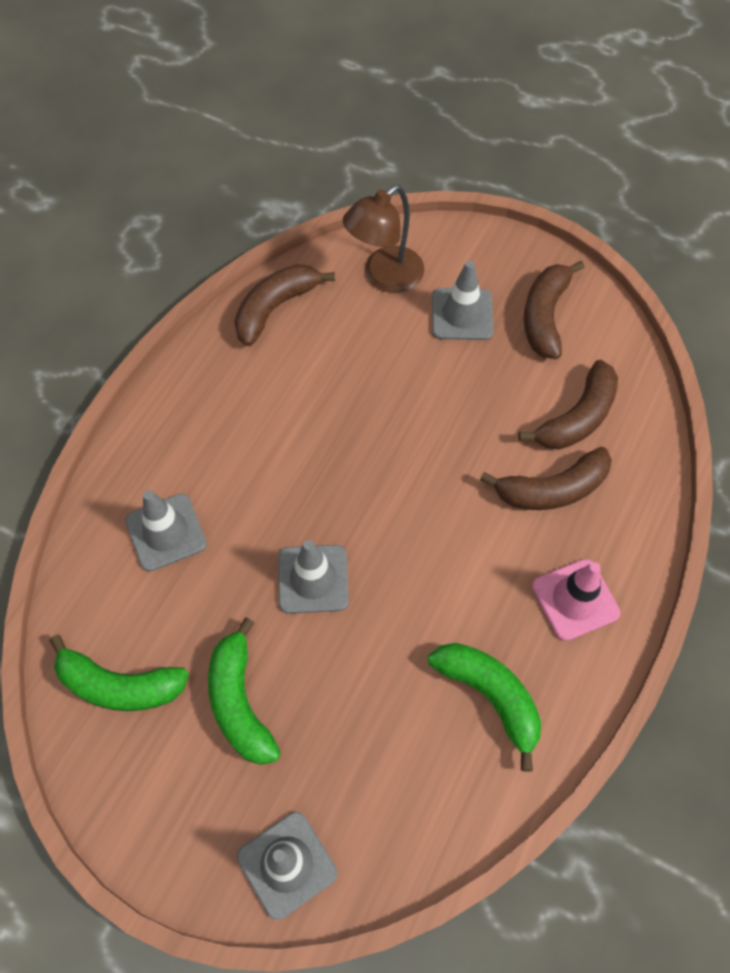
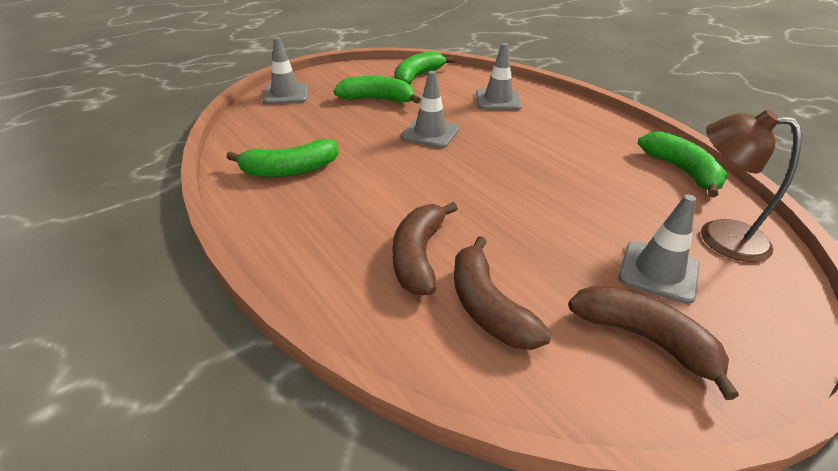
camera: 115 degrees right, 25 degrees down
(275, 308) = (681, 171): brown banana -> green banana
(384, 277) = (718, 236): brown lamp -> brown lamp turned 45 degrees counterclockwise
(575, 599) = (312, 230): pink traffic cone -> none

